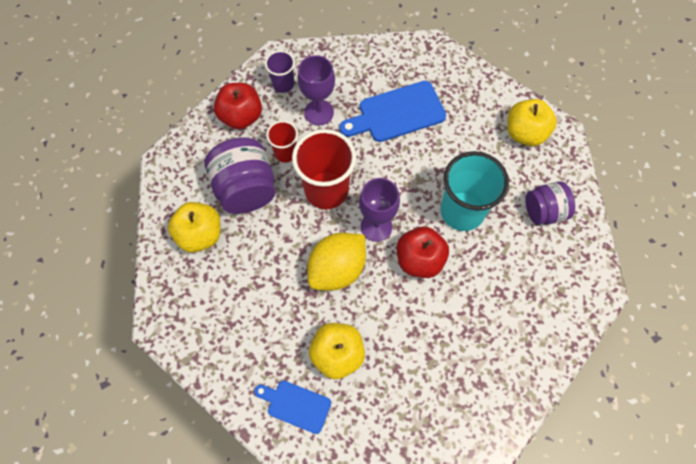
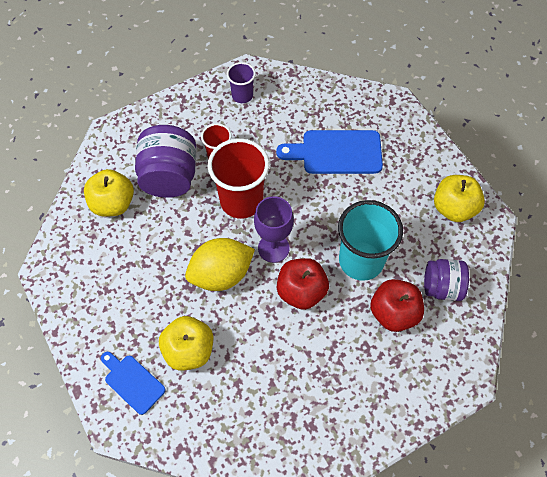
camera: 20 degrees right, 5 degrees down
(241, 117) = (192, 113): red apple -> red apple (393, 313)
(319, 112) = (264, 130): purple goblet -> none

